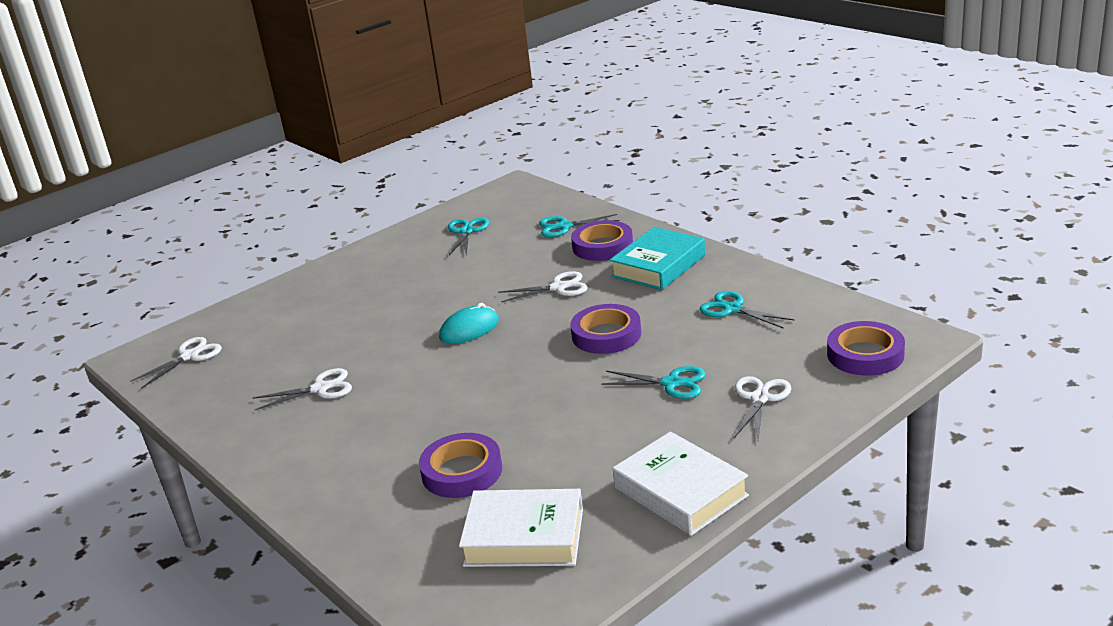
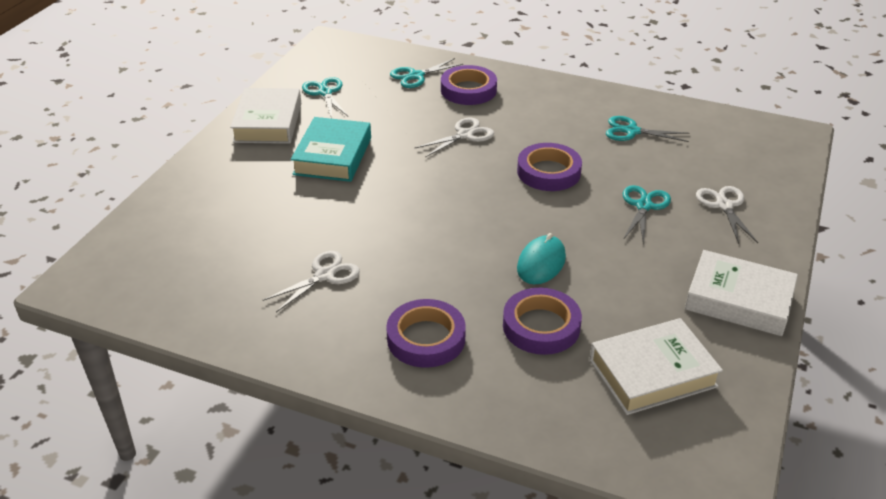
camera: 30 degrees left, 10 degrees up
(189, 356) = (143, 270): white scissors -> none
(393, 251) = (268, 122): none -> white book
(469, 329) = (418, 188): turquoise mouse -> turquoise mouse (541, 263)
(658, 266) = (534, 101): turquoise book -> turquoise book (332, 156)
(671, 383) = (644, 206): turquoise scissors -> turquoise scissors turned 60 degrees counterclockwise
(865, 354) = (766, 153): purple tape -> purple tape (426, 338)

